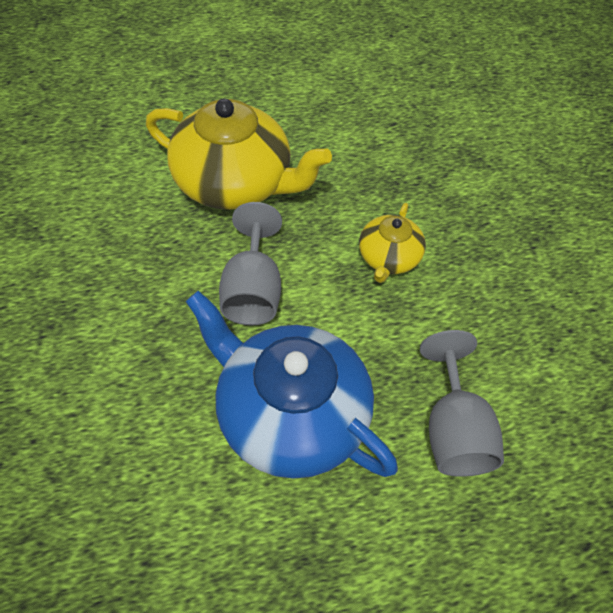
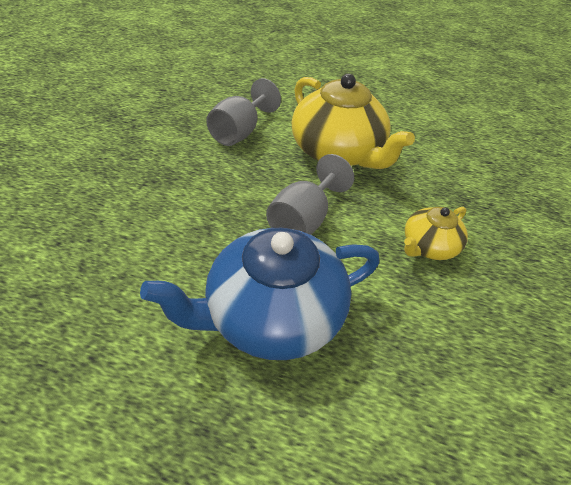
camera: 30 degrees right, 10 degrees down
(290, 414) = (272, 315): blue teapot -> blue teapot turned 90 degrees counterclockwise
(453, 429) = (408, 404): grey goblet -> grey goblet (240, 132)

